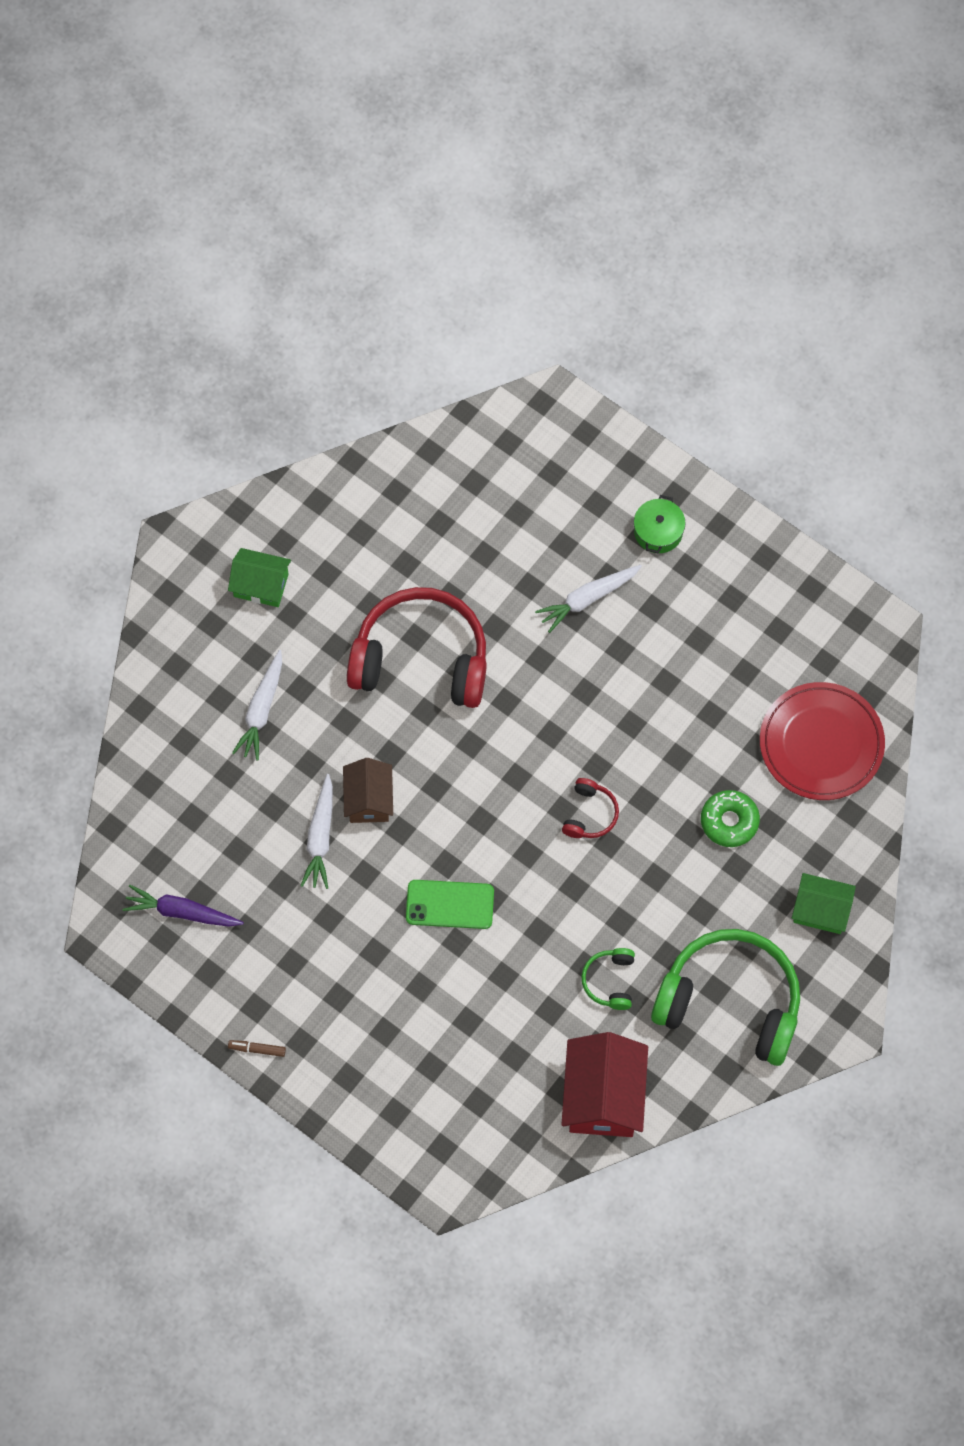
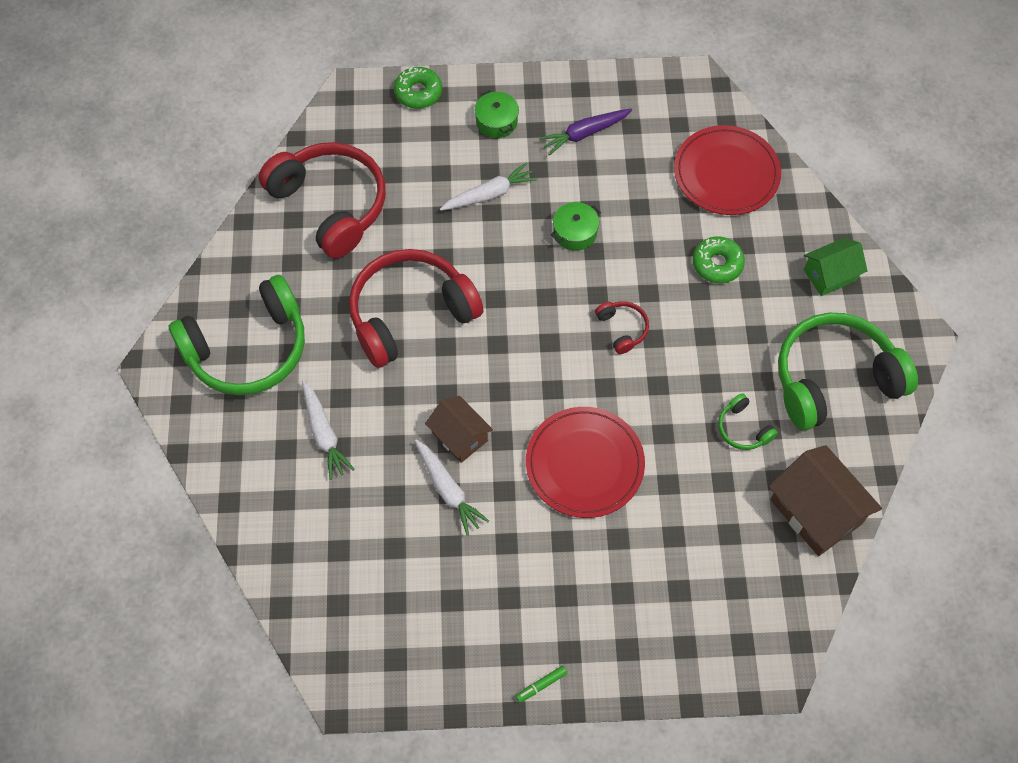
camera: 40 degrees left, 5 degrees down
(181, 912) = (391, 628): purple carrot -> purple carrot (584, 134)
(257, 1049) = (541, 685): brown marker -> green marker
(261, 585) = (248, 349): green house -> green headphones
(439, 502) = (330, 205): none -> red headphones
(450, 904) = (584, 464): green phone -> red plate
(587, 599) = (489, 194): white carrot -> white carrot turned 135 degrees counterclockwise
(603, 1096) = (816, 511): red house -> brown house
(612, 448) = (418, 92): none -> green donut
(630, 694) = (575, 232): none -> green pot

